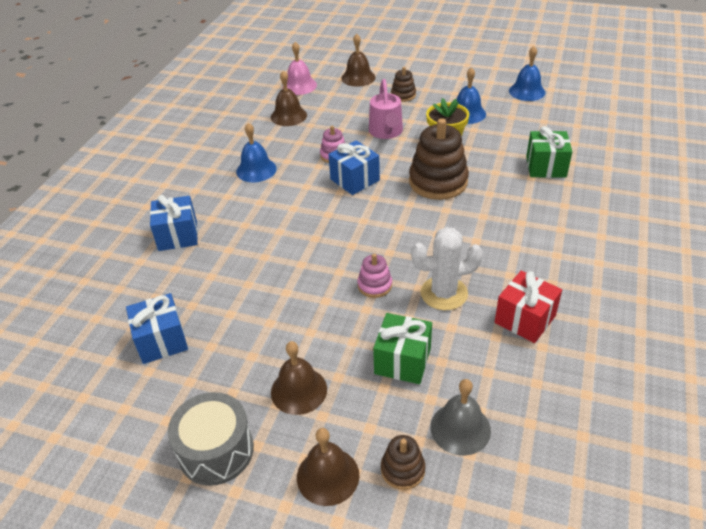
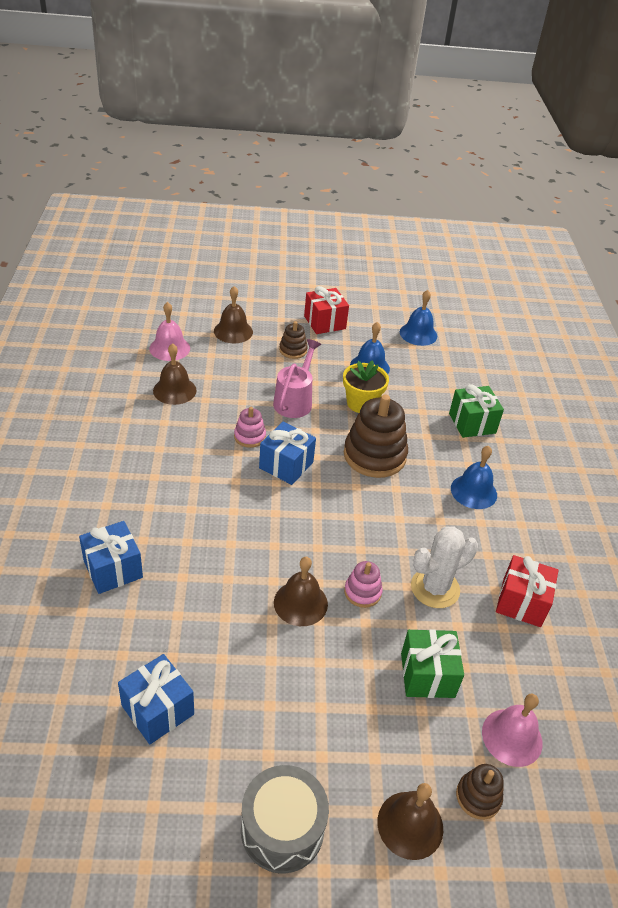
camera: 25 degrees left, 0 degrees up
(256, 170) = (168, 467): blue bell -> blue bell (473, 491)
(299, 390) = (338, 734): brown bell -> brown bell (300, 603)
(386, 132) = (295, 400): pink watering can -> pink watering can turned 135 degrees counterclockwise
(442, 76) = (324, 322): none -> red gift
(460, 428) = (512, 737): grey bell -> pink bell

